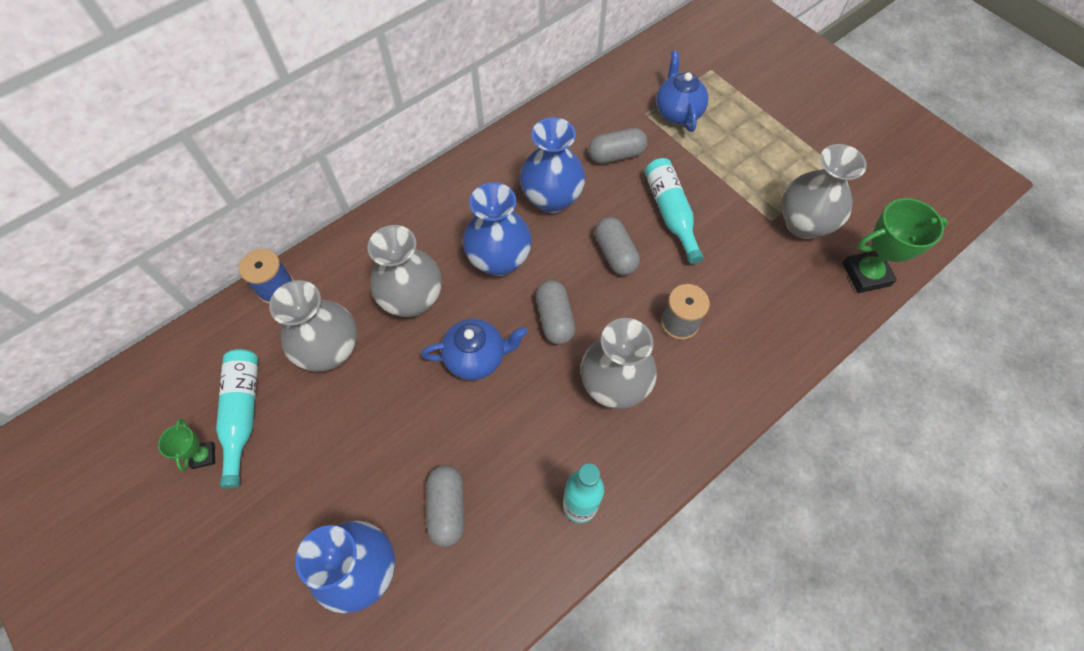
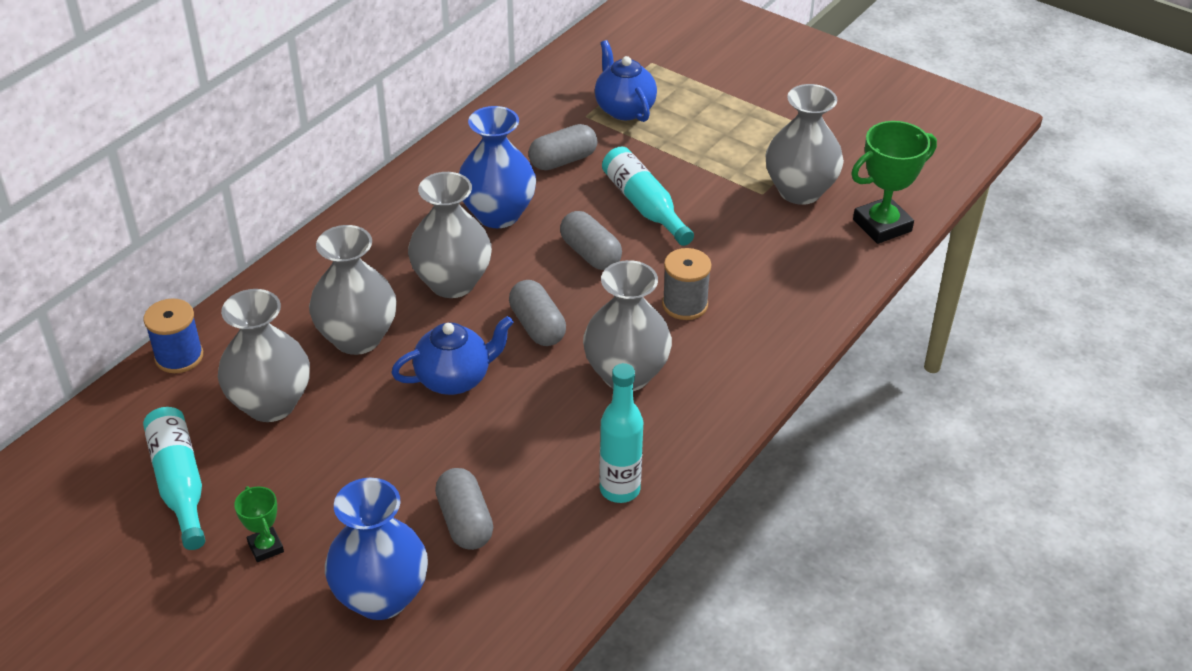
camera: 15 degrees left, 20 degrees down
(203, 456) = (143, 532): green trophy -> green trophy (265, 547)
(499, 260) = (452, 282): blue vase -> grey vase

